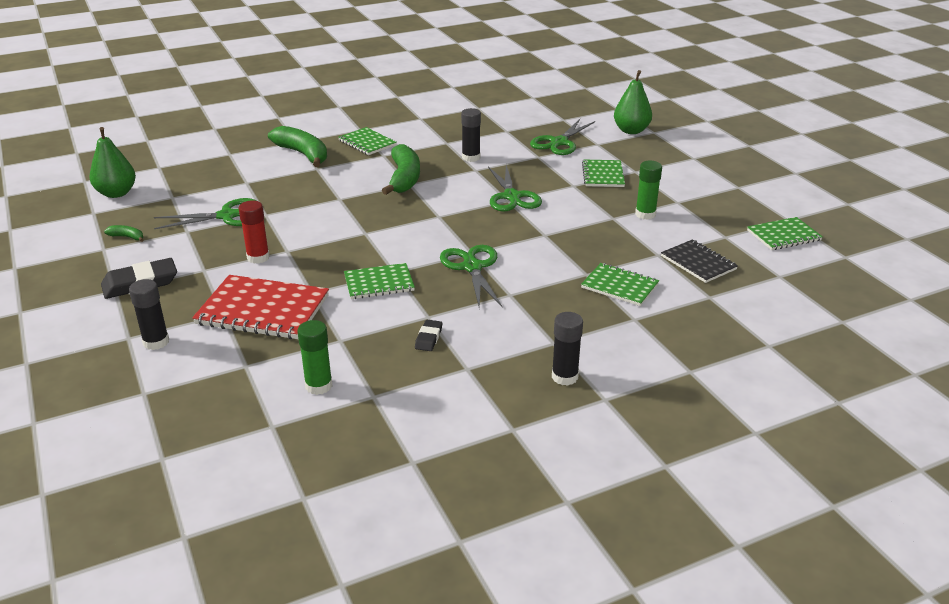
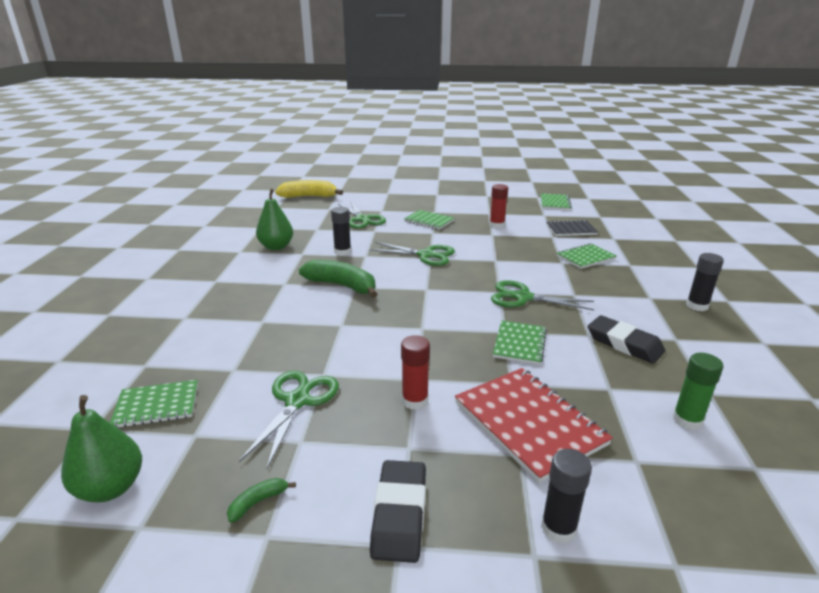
camera: 60 degrees left, 5 degrees down
(263, 310) = (529, 423): red notebook -> red notebook turned 75 degrees counterclockwise
(303, 154) = (219, 321): green banana -> none
(367, 143) = (248, 284): green notebook -> green notebook (157, 405)
(428, 338) = (624, 343): black eraser -> black eraser, size x1.89
(581, 100) = (309, 196): none -> yellow banana
(631, 131) = (377, 197): green pear -> green pear (276, 247)
(645, 214) = (497, 225): green glue stick -> red glue stick

